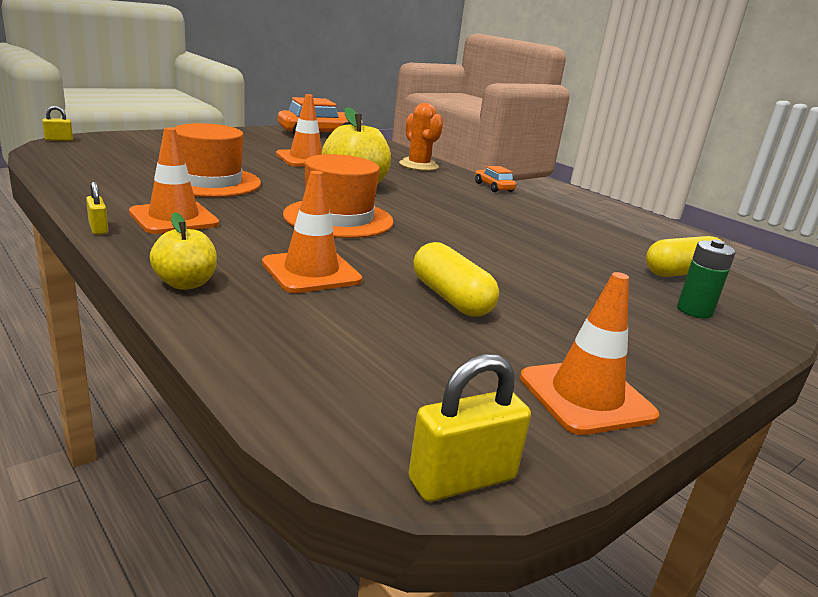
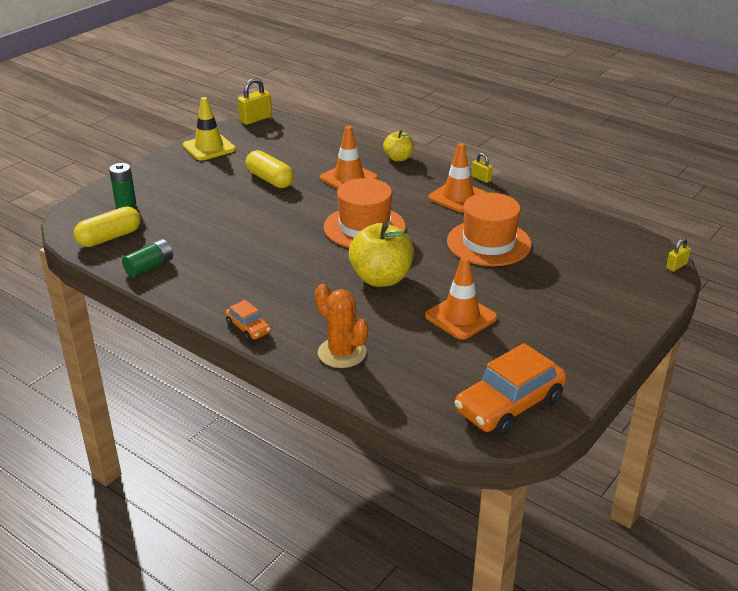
camera: 170 degrees right, 10 degrees up
(586, 397) = (209, 148): orange traffic cone -> yellow traffic cone
(608, 237) = (149, 267): none -> green battery

